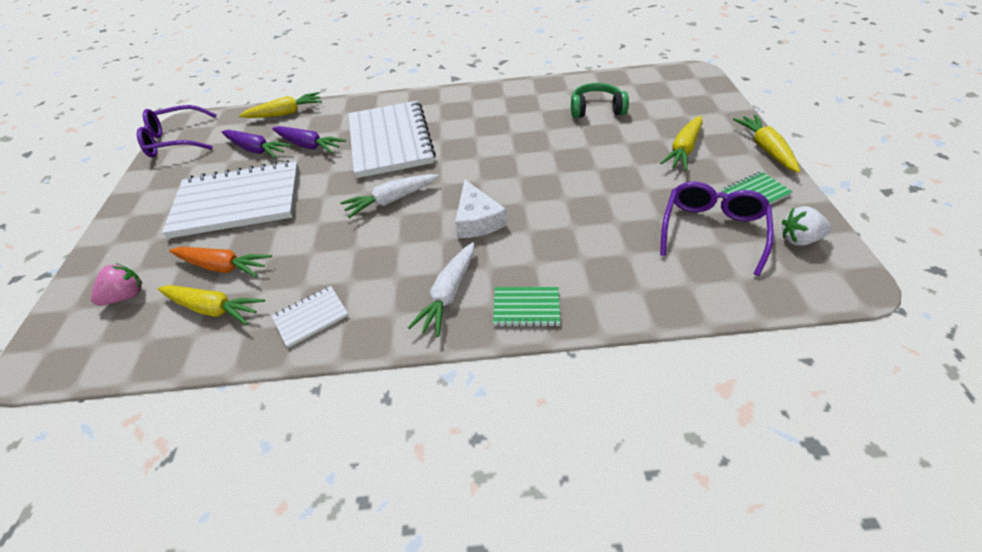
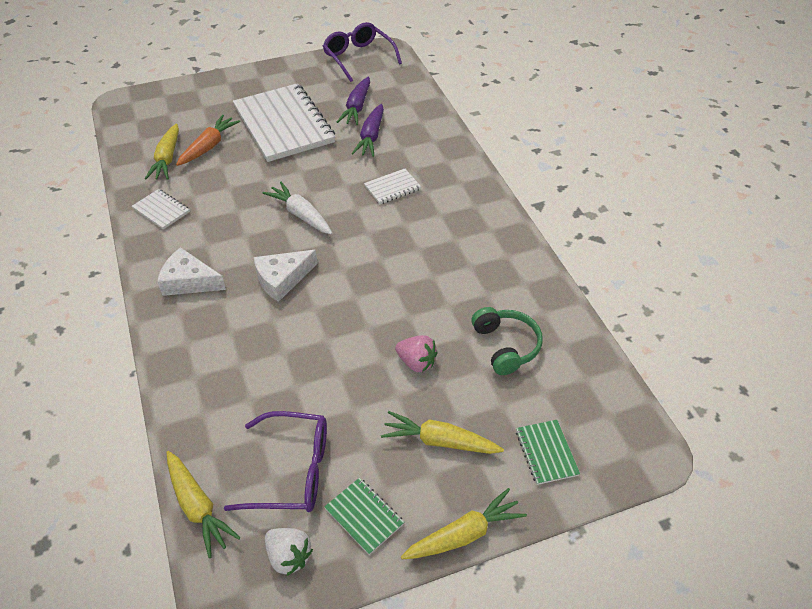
camera: 70 degrees right, 0 degrees up
(127, 296) = (177, 114): pink strawberry -> pink strawberry (416, 362)
(223, 266) = (208, 146): orange carrot -> orange carrot turned 150 degrees counterclockwise
(285, 113) = (420, 103): yellow carrot -> yellow carrot (198, 507)
(390, 141) = (392, 188): white notebook -> white notebook, size x0.43
(449, 294) = (189, 281): white carrot -> white cheese
(526, 308) = (176, 334): green notebook -> green notebook (546, 453)
(799, 239) = (289, 556): white strawberry -> white strawberry turned 150 degrees clockwise

